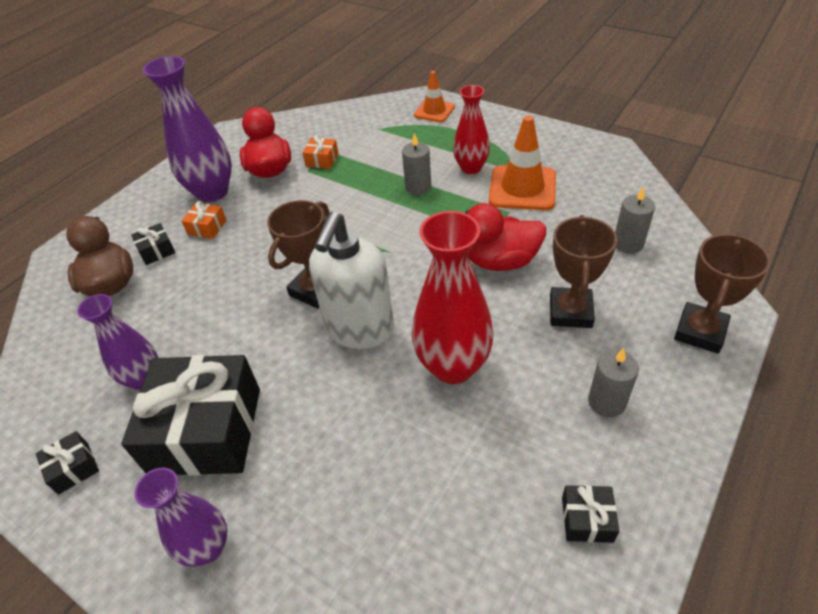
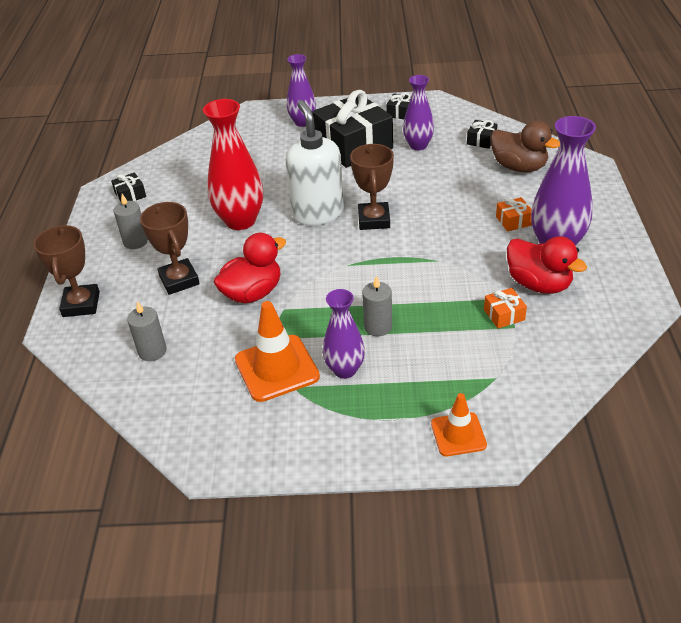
camera: 145 degrees right, 5 degrees down
(157, 250) = (524, 193): black gift -> black gift (481, 140)
(471, 168) = (345, 370): red vase -> purple vase

